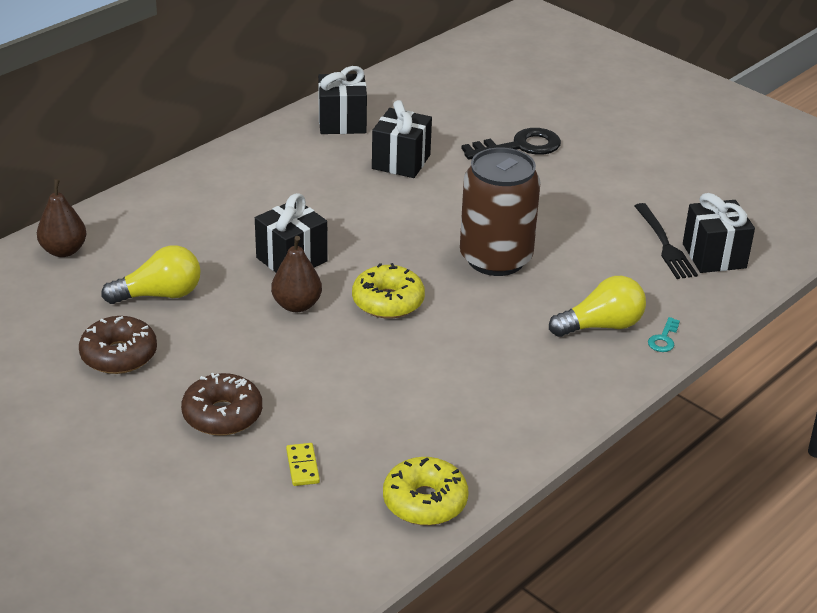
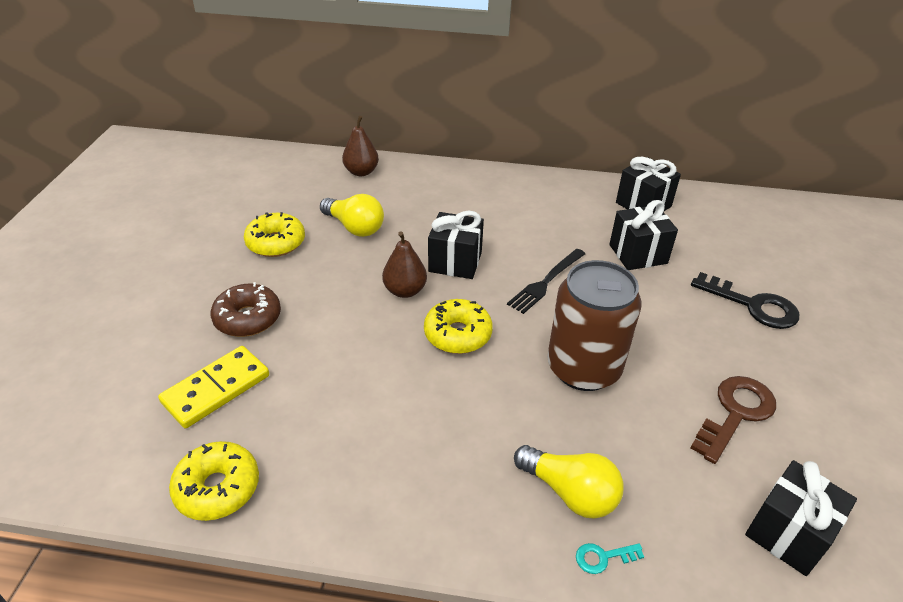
camera: 55 degrees right, 5 degrees up
(119, 355) = (276, 243): brown donut -> yellow donut
(303, 466) = (216, 389): yellow domino -> yellow domino, size x2.01
(607, 218) = (735, 413): none -> brown key
(664, 244) = (752, 479): black fork -> black fork (546, 282)

